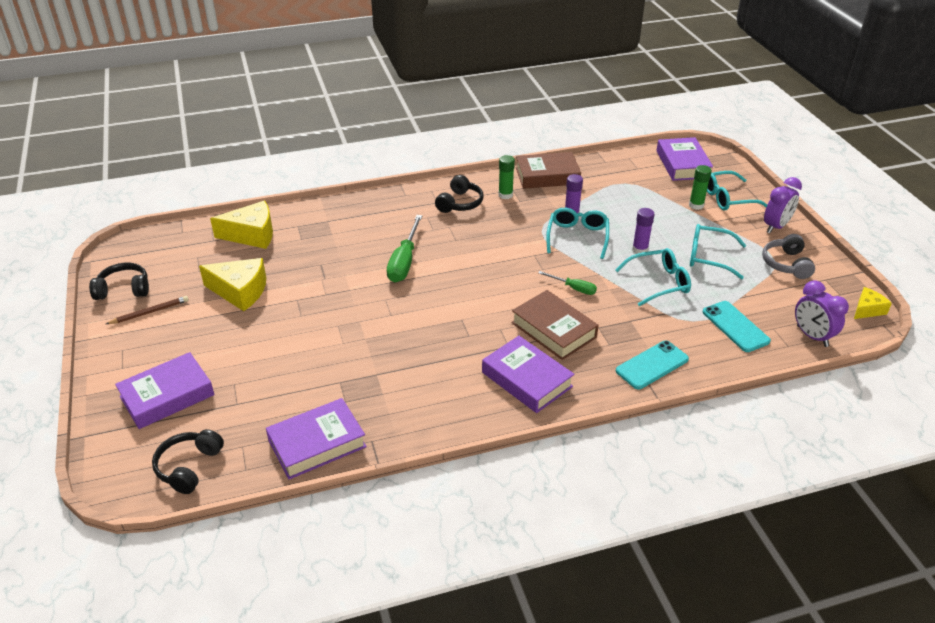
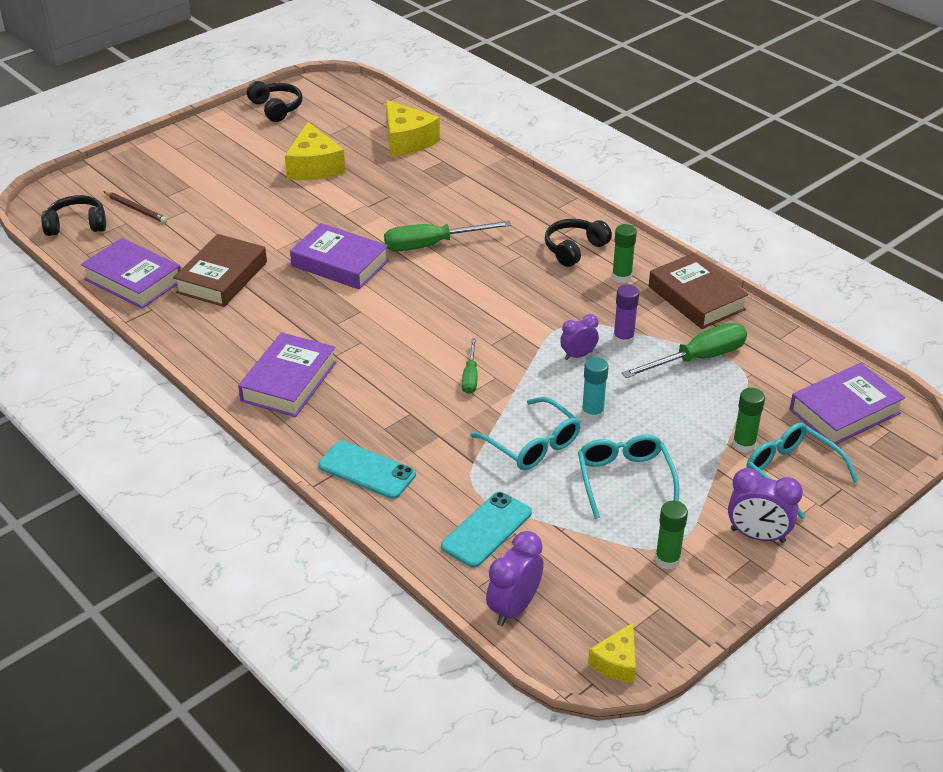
camera: 65 degrees right, 0 degrees up
(150, 312) = (254, 133): brown pencil -> brown pencil (136, 209)
(167, 396) = (153, 183): purple book -> purple book (340, 263)
(460, 203) = (574, 249): black headphones -> black headphones turned 135 degrees clockwise
(553, 330) = (383, 380): brown book -> brown book (222, 277)
(577, 237) = (578, 355): turquoise glasses -> purple clock
(608, 194) = (698, 359): none -> green screwdriver
(640, 249) = (592, 413): purple glue stick -> turquoise glue stick
(786, 264) = (667, 560): grey headphones -> green glue stick
(867, 309) = (616, 662): yellow cheese -> yellow cheese turned 90 degrees clockwise

